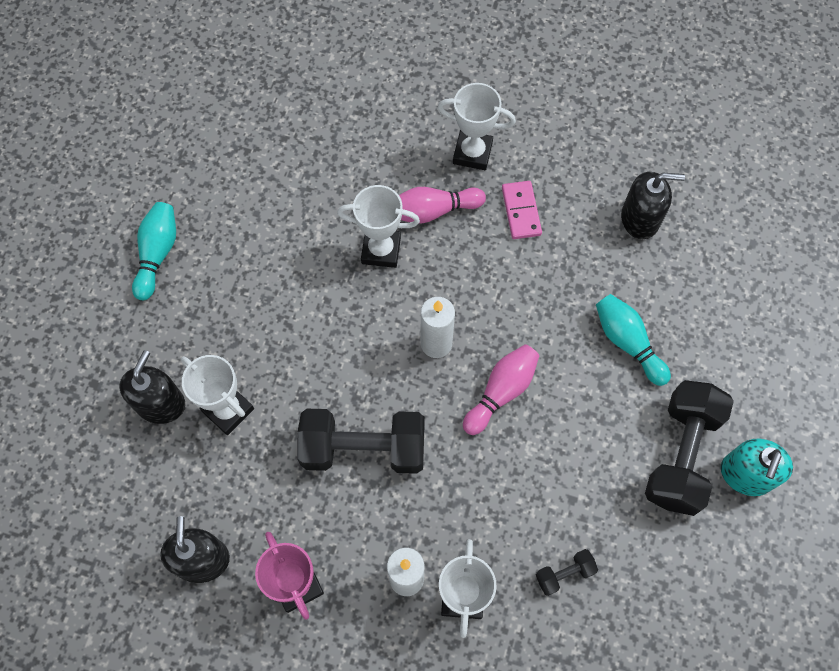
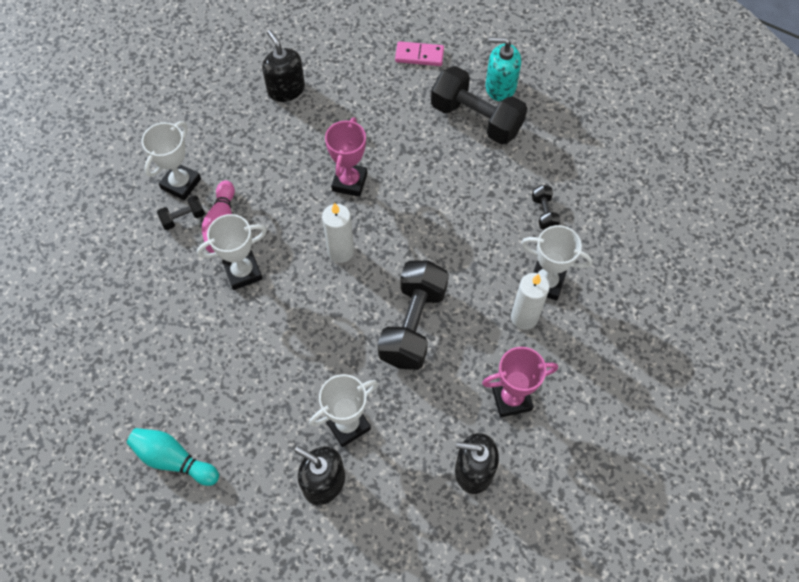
camera: 75 degrees left, 5 degrees down
(381, 250) = (243, 272): white trophy -> white trophy turned 45 degrees clockwise
(430, 170) = (183, 218): none -> black dumbbell
(501, 392) = (395, 217): pink bowling pin -> none
(521, 211) = (248, 164): pink domino -> pink domino (419, 56)
(533, 327) = (349, 182): none -> pink trophy
(627, 343) = (382, 126): turquoise bowling pin -> none
(640, 219) = (286, 89): black soap dispenser -> black soap dispenser turned 45 degrees counterclockwise
(746, 474) = (500, 87): turquoise soap dispenser -> turquoise soap dispenser turned 150 degrees clockwise

